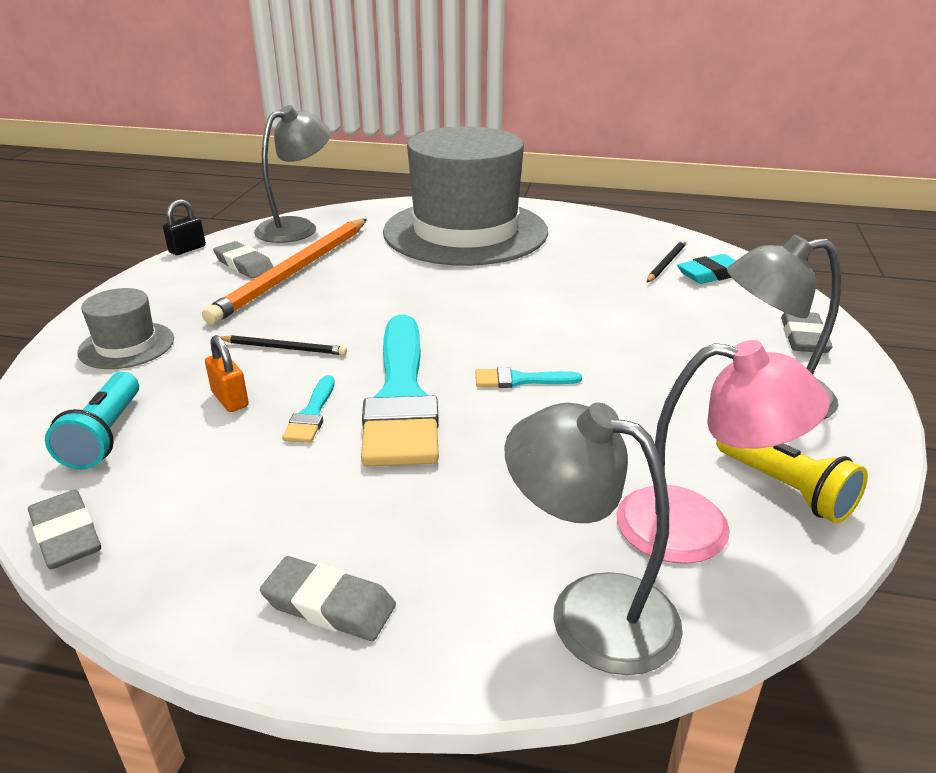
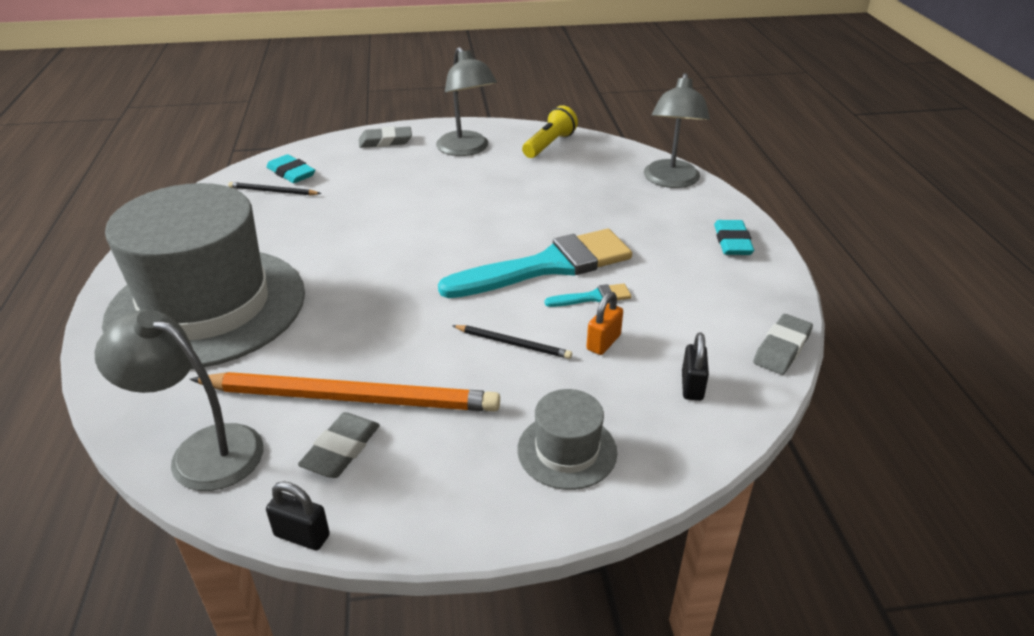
camera: 110 degrees left, 5 degrees up
(105, 436) = (692, 386): turquoise flashlight -> black padlock
(284, 348) = (513, 344): black pencil -> black pencil turned 120 degrees clockwise
(329, 604) = (732, 242): grey eraser -> turquoise eraser
(520, 380) = (495, 226): turquoise brush -> none
(698, 528) = (596, 162): pink lamp -> none

